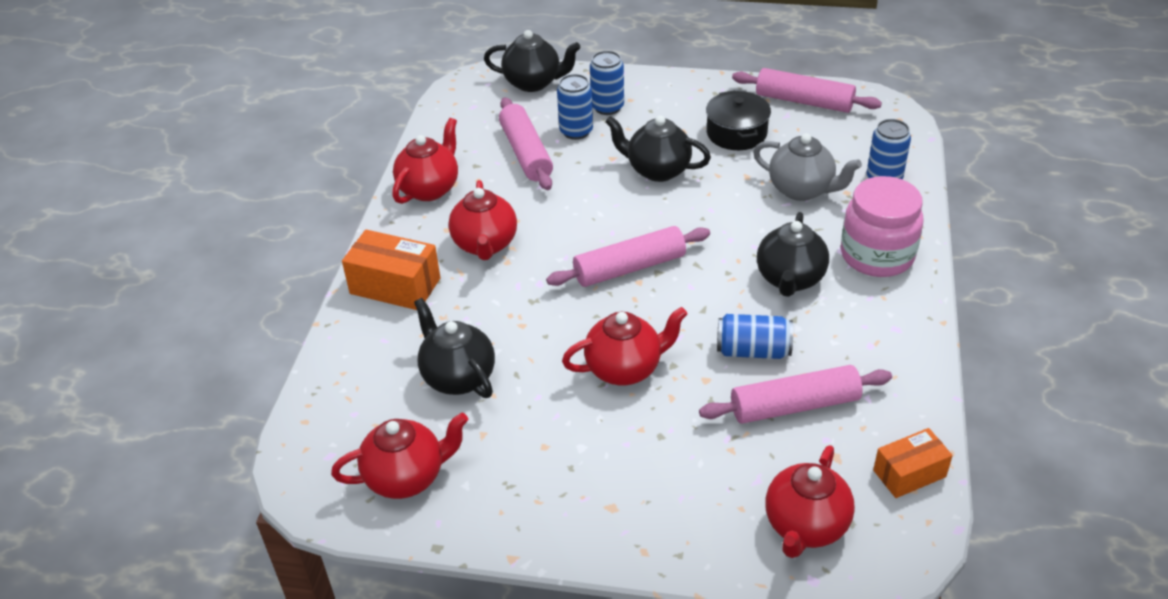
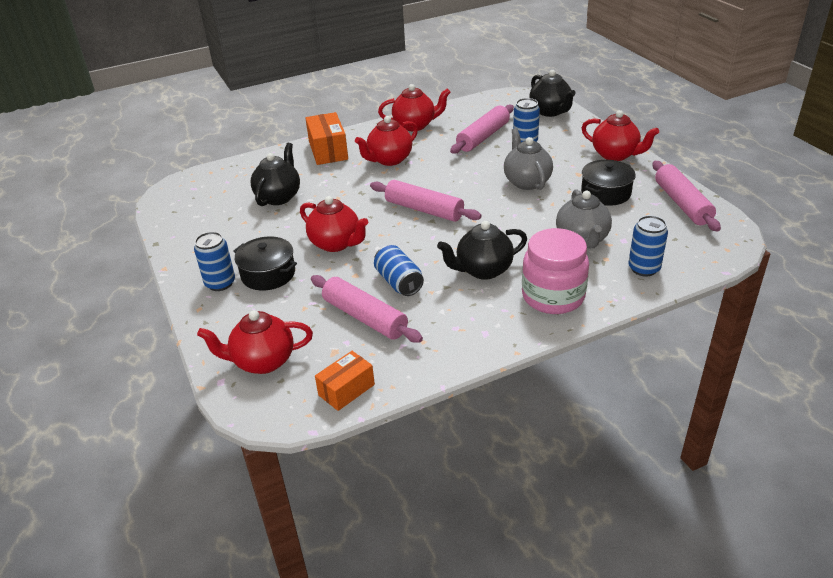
camera: 55 degrees right, 5 degrees down
(406, 477) = (196, 214): red teapot -> red teapot (615, 155)
(607, 107) = (563, 142): blue can -> blue can (220, 283)
(630, 455) = (268, 274): none -> black pot
(657, 170) = (526, 182): black teapot -> grey teapot
(909, 473) = (346, 390): orange box -> orange box turned 75 degrees counterclockwise

